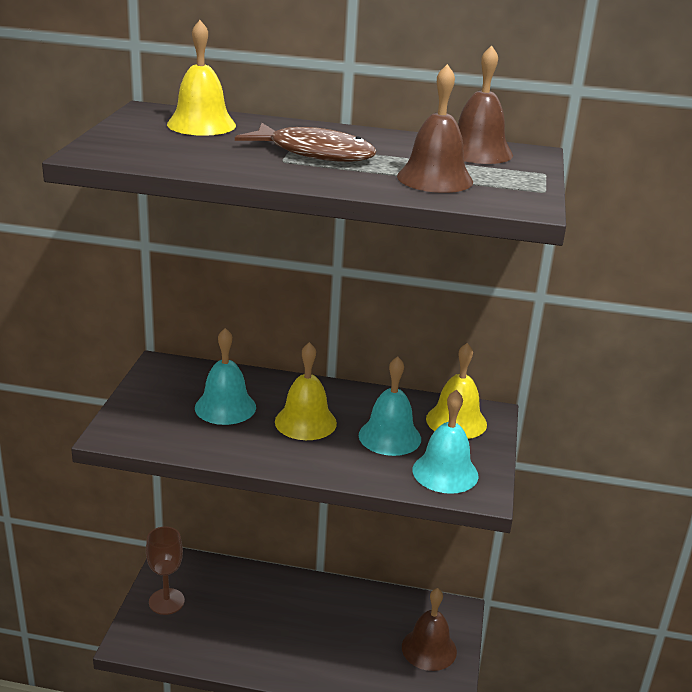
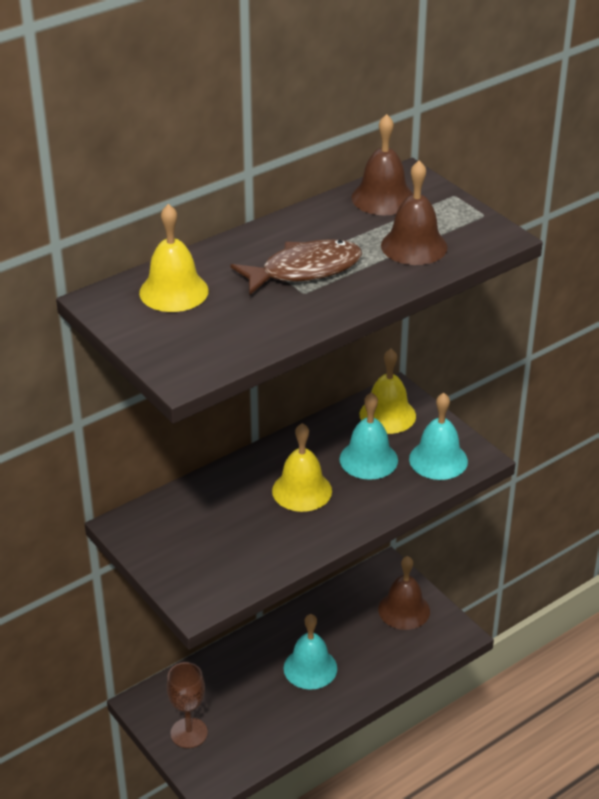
camera: 45 degrees left, 10 degrees up
(225, 407) = (232, 522): turquoise bell -> turquoise bell (310, 668)

